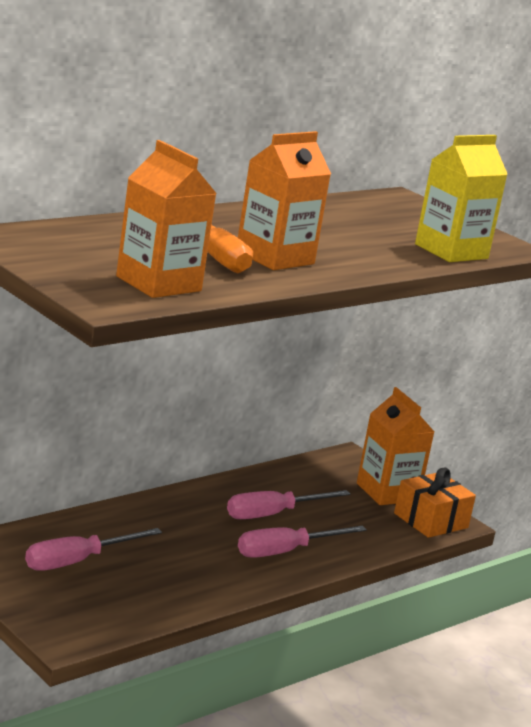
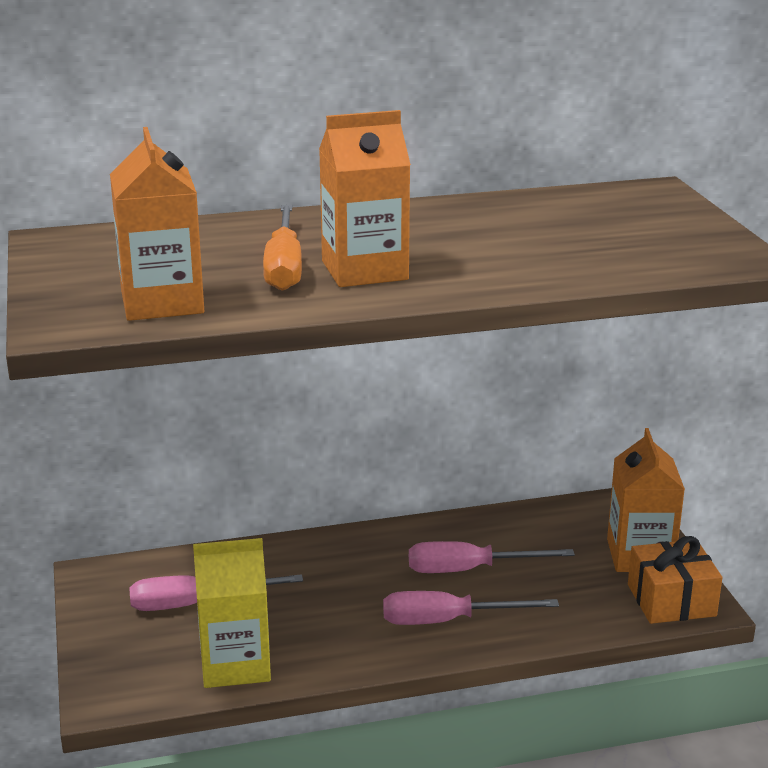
camera: 30 degrees right, 5 degrees up
(451, 251) = (636, 265): yellow carton -> yellow carton (235, 664)

